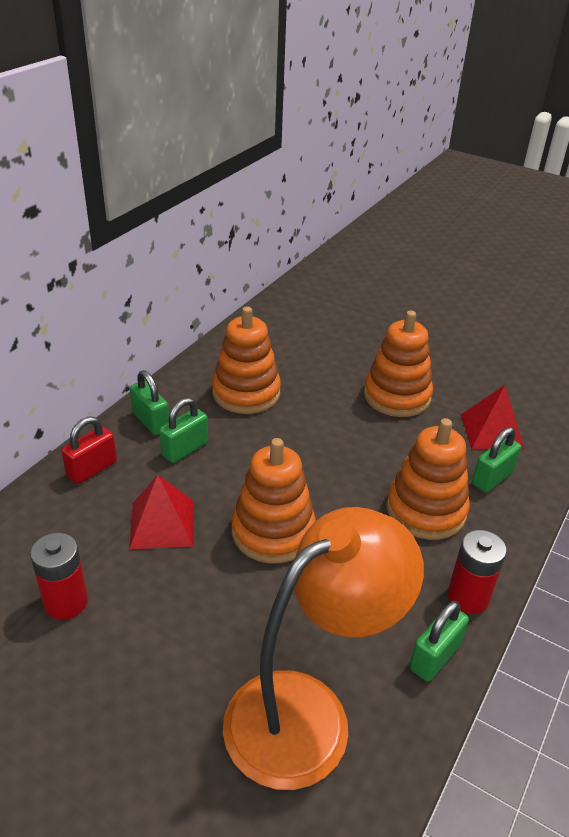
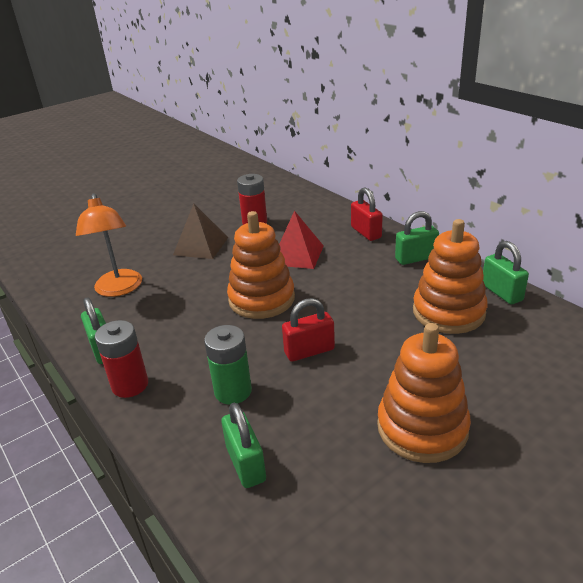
camera: 115 degrees right, 5 degrees down
(155, 651) = (201, 246): none -> brown pyramid
(185, 449) = (374, 271): green padlock -> green padlock (501, 292)
(308, 712) = (119, 289): orange lamp -> orange lamp, size x0.64
(344, 471) = (309, 351): none -> red padlock
(426, 510) = (233, 391): orange stacking toy -> green battery
(491, 431) = (324, 502): red pyramid -> none

